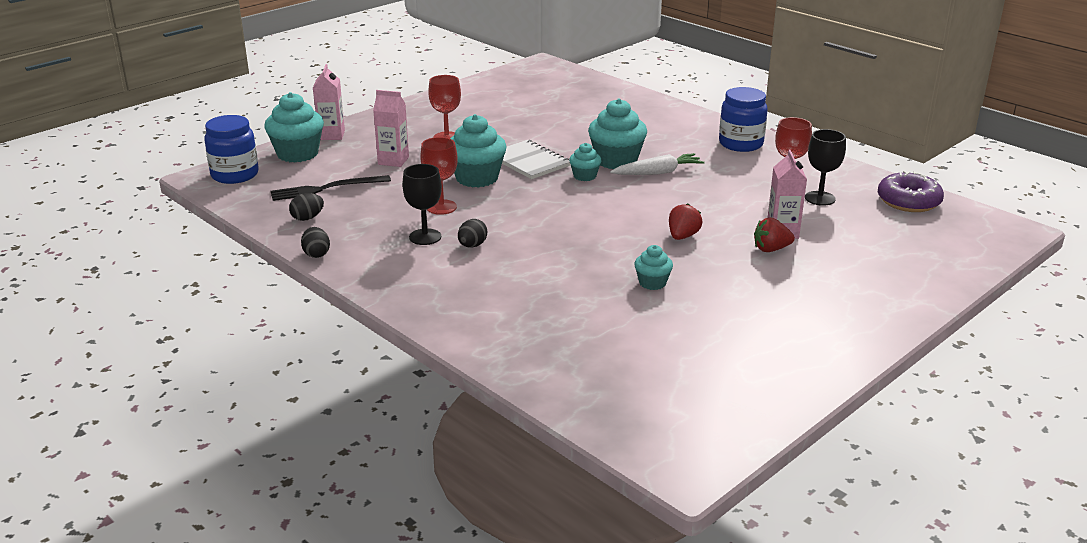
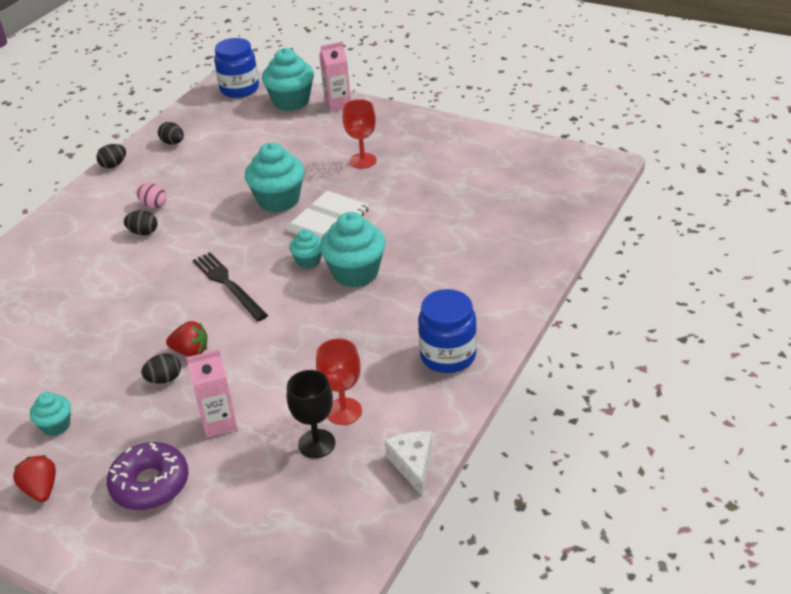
camera: 75 degrees right, 10 degrees up
(326, 189) = (229, 134): black fork -> black fork (228, 284)
(393, 161) = (297, 148): pink carton -> none
(425, 237) = (153, 205): black goblet -> pink egg
(441, 207) = (212, 198): red goblet -> none
(652, 283) = (91, 349): turquoise cupcake -> turquoise cupcake (56, 425)
(658, 172) = (337, 307): white carrot -> none
(715, 251) = (164, 379): none -> black egg
(771, 249) = (176, 419): red strawberry -> red strawberry (41, 489)
(851, 170) = (412, 464): none -> white cheese
(908, 201) = (336, 529): purple donut -> purple donut (150, 484)

